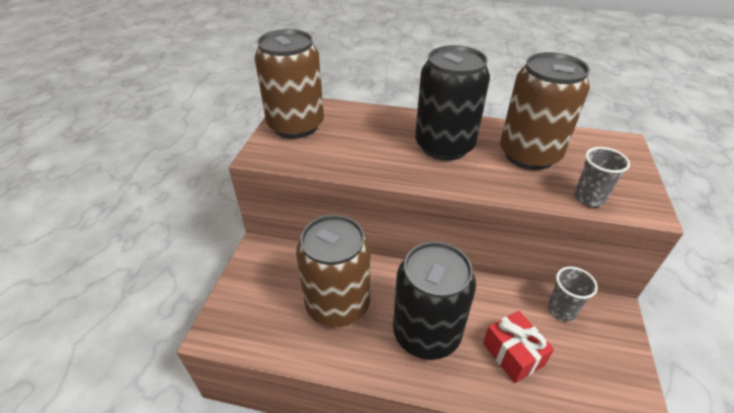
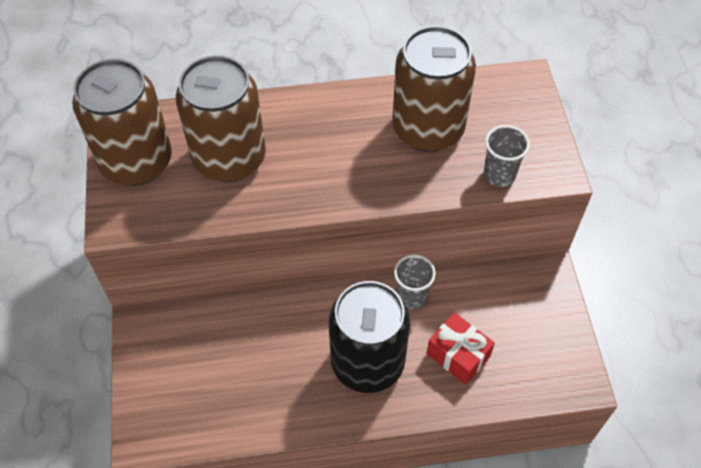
camera: 20 degrees left, 15 degrees up
(337, 304) = (263, 362): brown can -> brown can (229, 158)
(444, 146) = (330, 143): black can -> none
(561, 310) = (496, 290): grey cup -> grey cup (411, 296)

